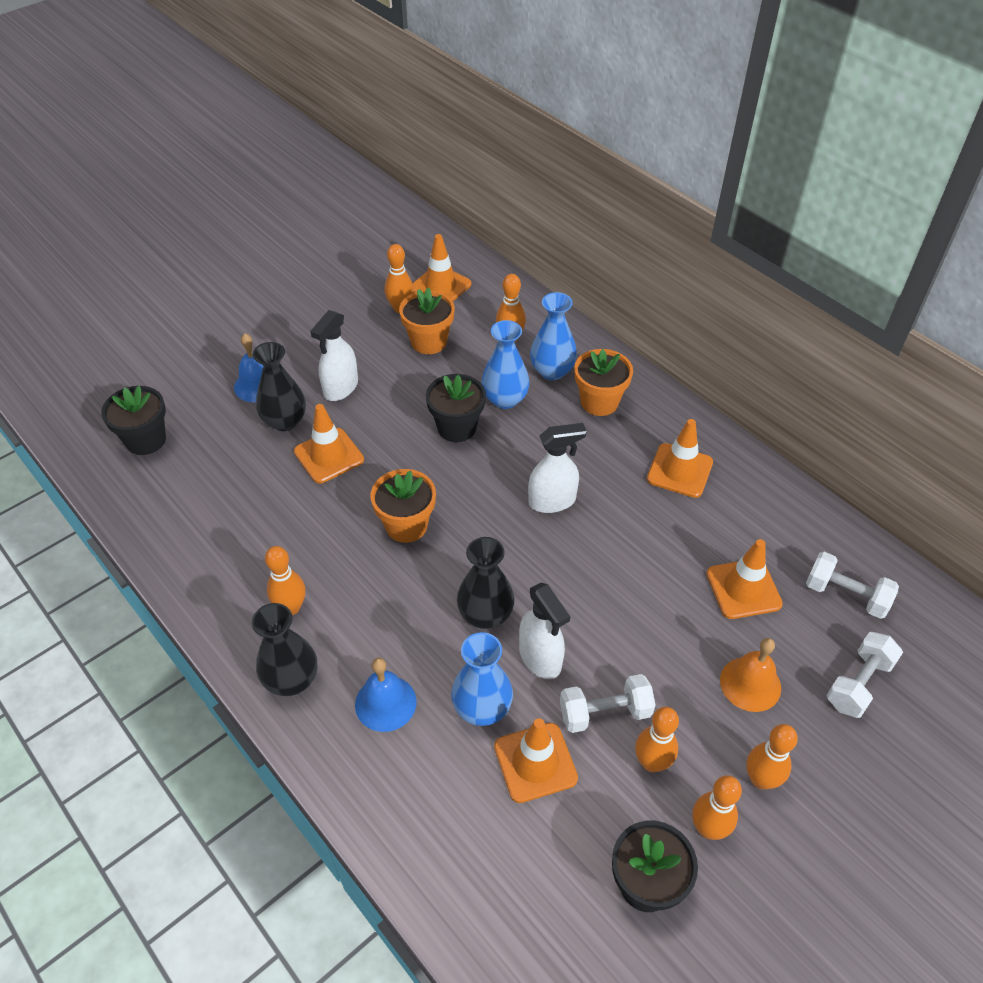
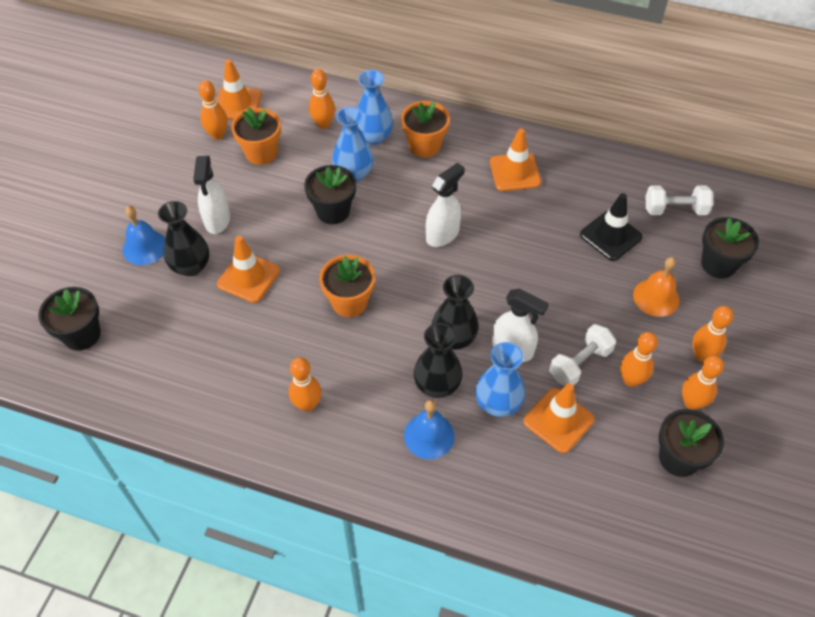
camera: 30 degrees left, 5 degrees up
(291, 679) = (348, 456): black vase -> black vase (437, 385)
(743, 589) = (610, 236): orange traffic cone -> black traffic cone
(858, 683) = (718, 264): white dumbbell -> black flower pot

